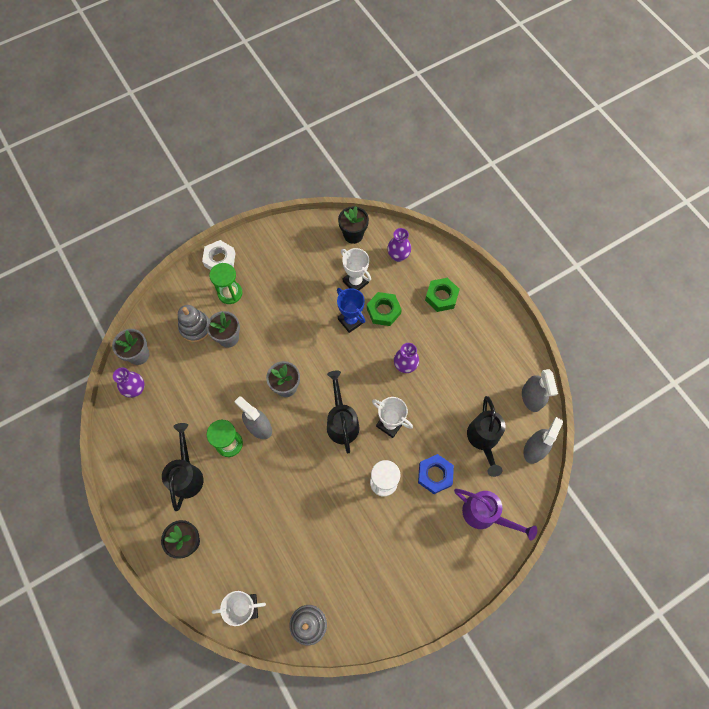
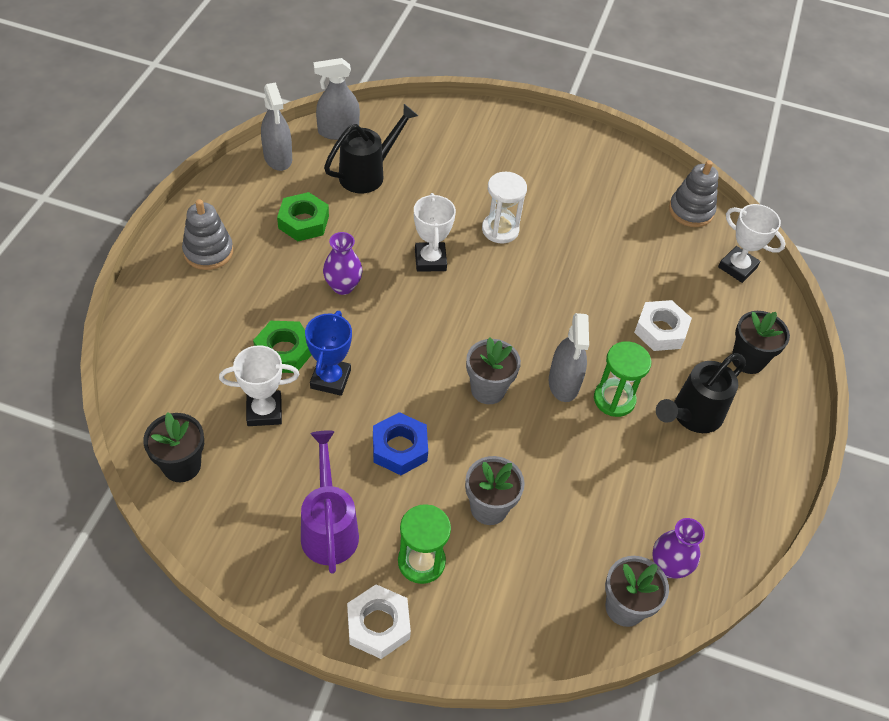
camera: 135 degrees left, 15 degrees down
(195, 328) = (515, 564): grey stacking toy -> grey stacking toy (208, 252)
(245, 510) = (660, 330): none -> white nut
(342, 422) = (473, 305): black watering can -> none
(355, 282) = (264, 411): white trophy -> white trophy turned 75 degrees clockwise
(398, 256) = (177, 386): purple vase -> none
(435, 475) = (447, 193): blue nut -> blue nut (399, 448)
(441, 297) = (208, 302): green nut -> green nut (303, 222)
(485, 515) = (447, 137): purple watering can -> purple watering can (329, 528)
(531, 398) = (278, 158): grey spray bottle -> grey spray bottle turned 120 degrees clockwise

